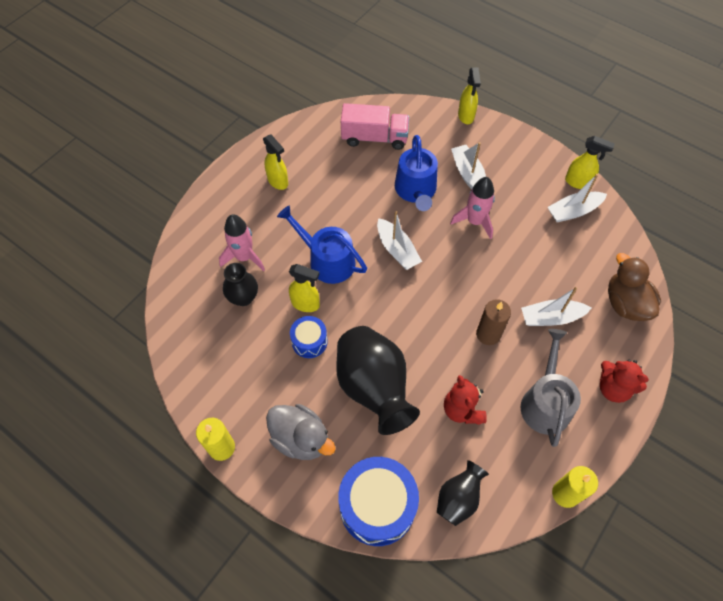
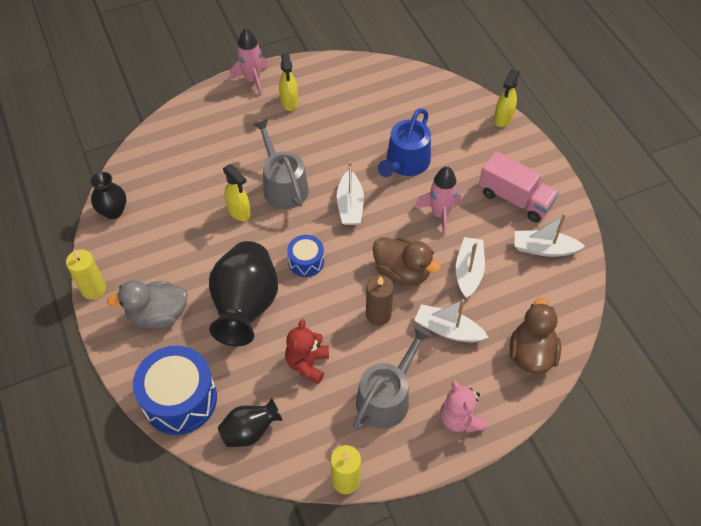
camera: 30 degrees right, 5 degrees down
(243, 297) = (193, 183): black vase -> black vase (113, 211)
(244, 257) = (217, 151): pink rocket -> pink rocket (252, 80)
(301, 439) = (158, 315): grey duck -> grey duck turned 105 degrees clockwise
(309, 341) = (220, 243): blue drum -> blue drum (306, 262)
(327, 260) = (283, 186): blue watering can -> grey watering can
(374, 138) = (401, 102): pink truck -> pink truck (515, 199)
(468, 174) = (465, 170): white boat -> white boat (468, 271)
(481, 287) = (402, 272): none -> brown duck
(578, 182) = (569, 225): yellow spray bottle -> none
(613, 388) = (460, 419): red teddy bear -> pink teddy bear

